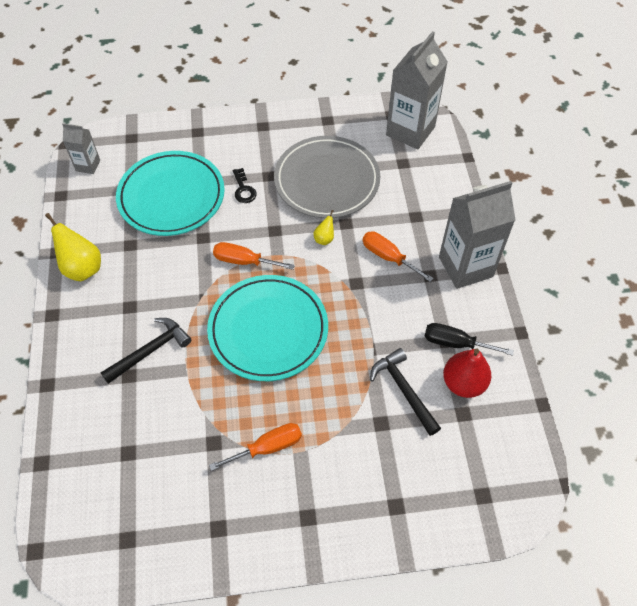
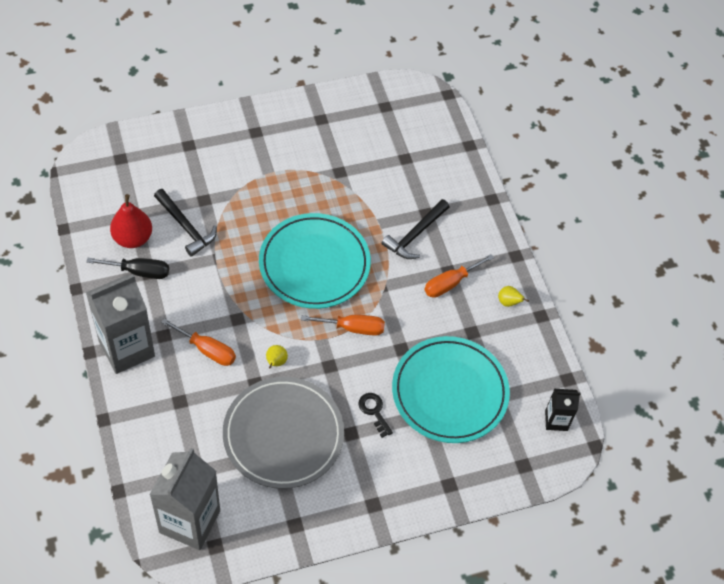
camera: 165 degrees right, 0 degrees up
(82, 268) = (508, 302): yellow pear -> yellow pear, size x0.50
(88, 165) = (556, 420): grey carton -> black carton
(268, 447) = (295, 173): orange screwdriver -> orange screwdriver (450, 283)

